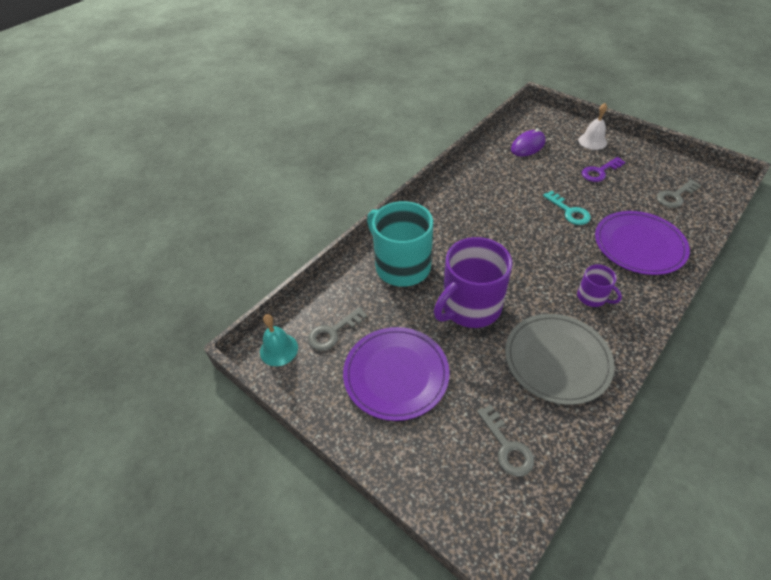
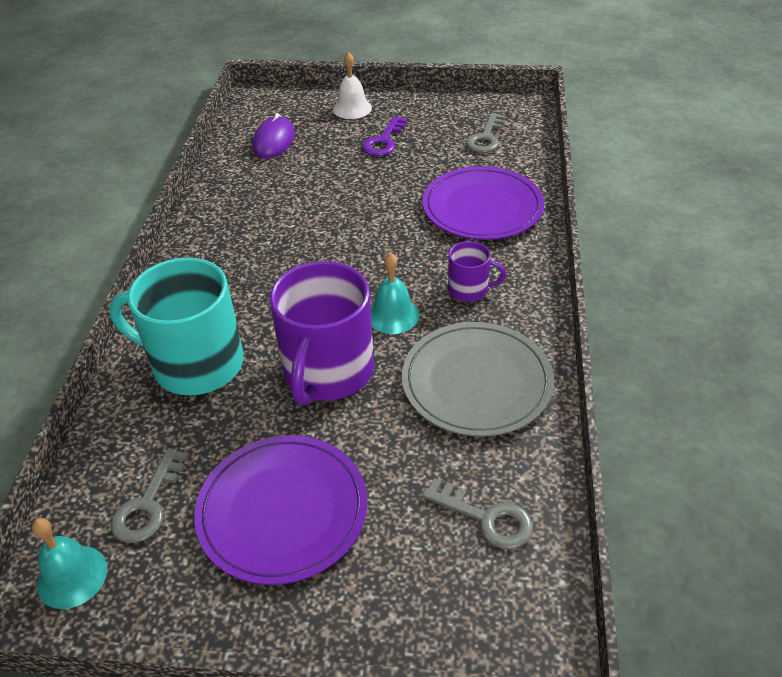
camera: 35 degrees left, 5 degrees down
(531, 290) = (392, 315): none -> turquoise bell
(569, 211) = (377, 201): turquoise key -> none

